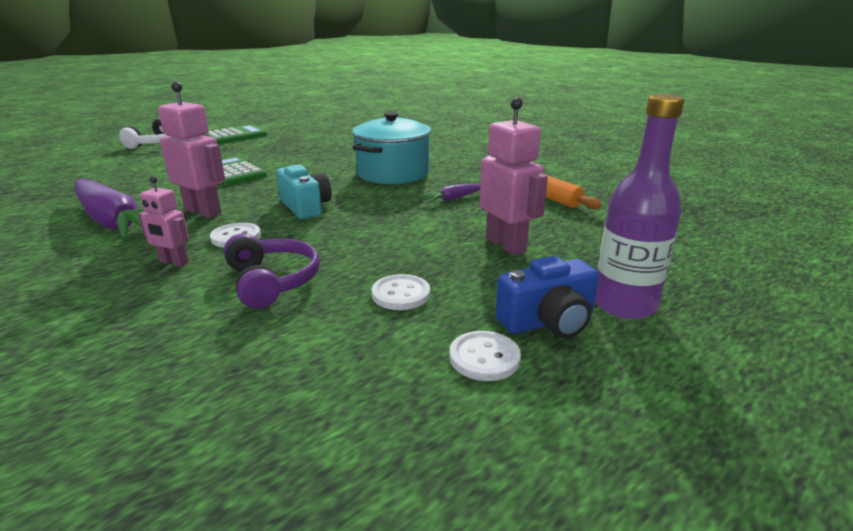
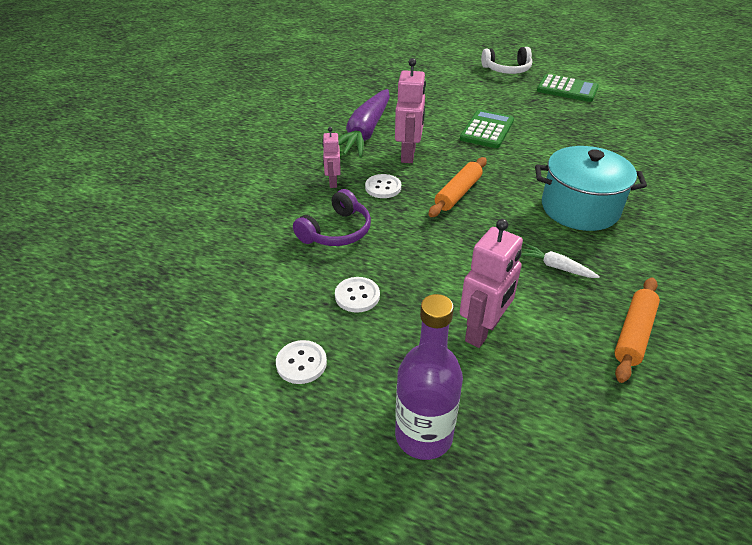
camera: 65 degrees right, 15 degrees up
(305, 207) = (458, 193): turquoise camera -> orange rolling pin
(453, 199) = (556, 267): purple carrot -> white carrot
(548, 322) = (366, 388): blue camera -> none

